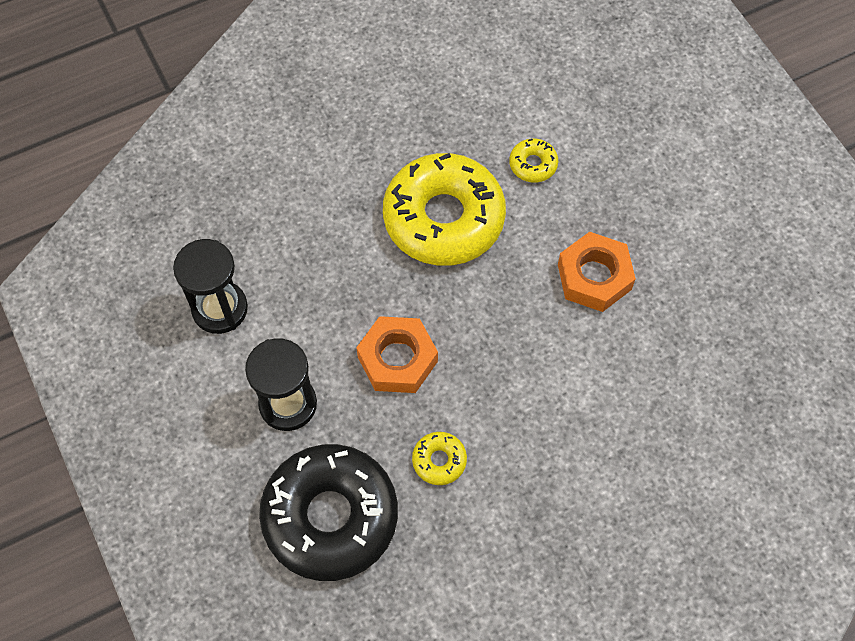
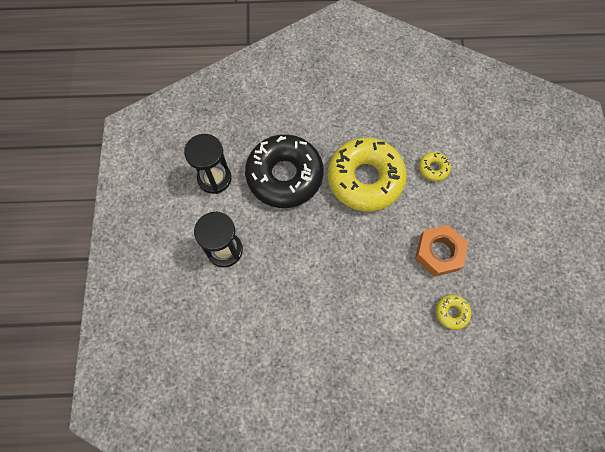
camera: 25 degrees right, 5 degrees up
(330, 516) = (216, 328): black donut -> black donut (284, 176)
(397, 359) = (298, 251): orange nut -> none
(439, 460) = (294, 323): yellow donut -> yellow donut (451, 312)

